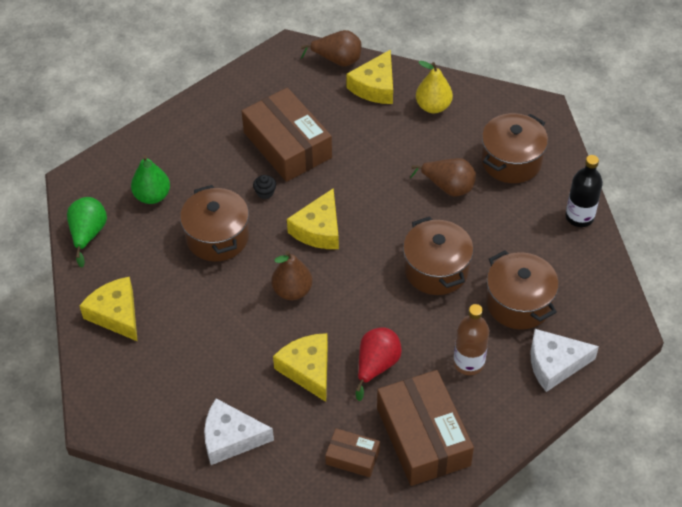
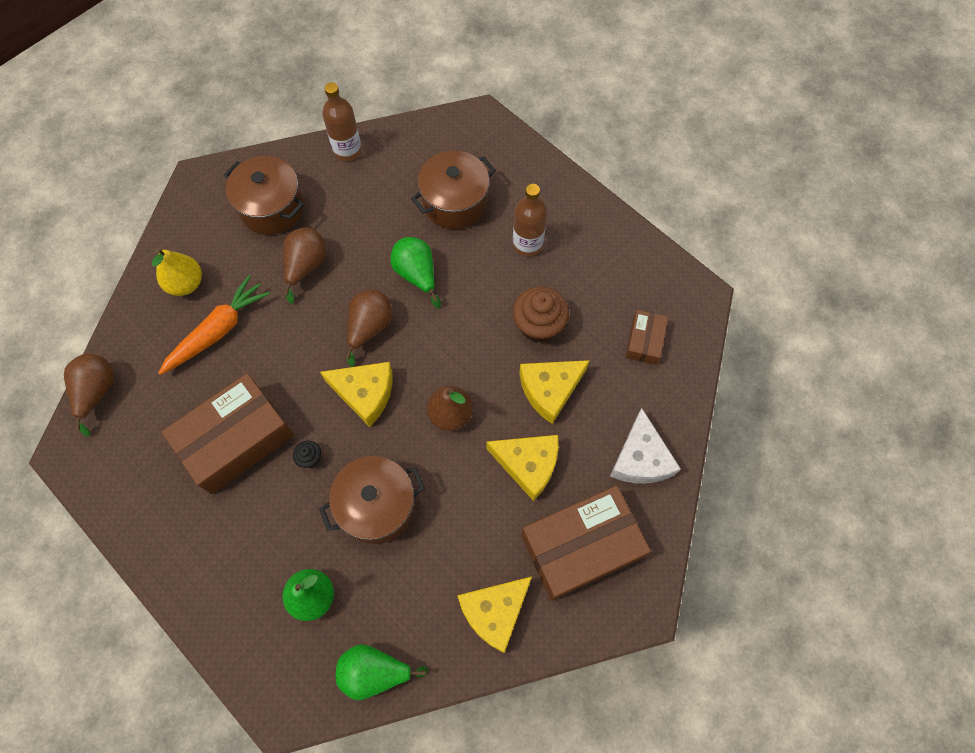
camera: 95 degrees left, 15 degrees up
(375, 87) = (148, 346): yellow cheese -> yellow cheese (528, 464)
(376, 366) = (539, 325): red pear -> brown cupcake
(382, 233) = (369, 327): none -> brown pear
(386, 129) = (218, 331): none -> orange carrot
(423, 436) = (613, 281): brown box -> brown box (581, 546)
(436, 269) = (417, 275): brown pot -> green pear
(554, 364) = (522, 174): white cheese -> none
(579, 217) = (347, 150): black bottle -> brown bottle

